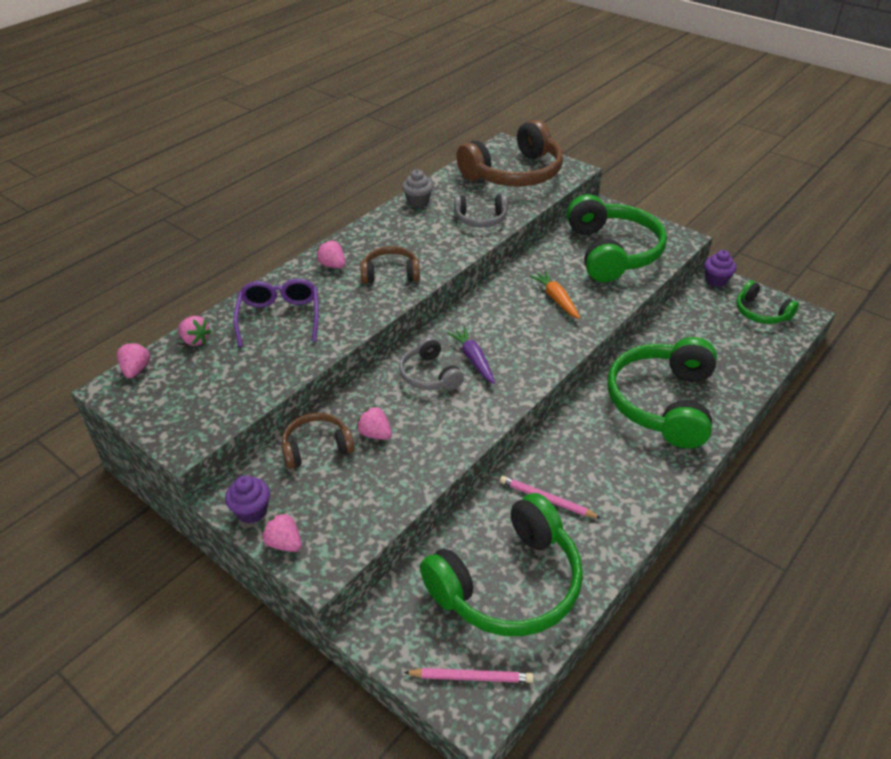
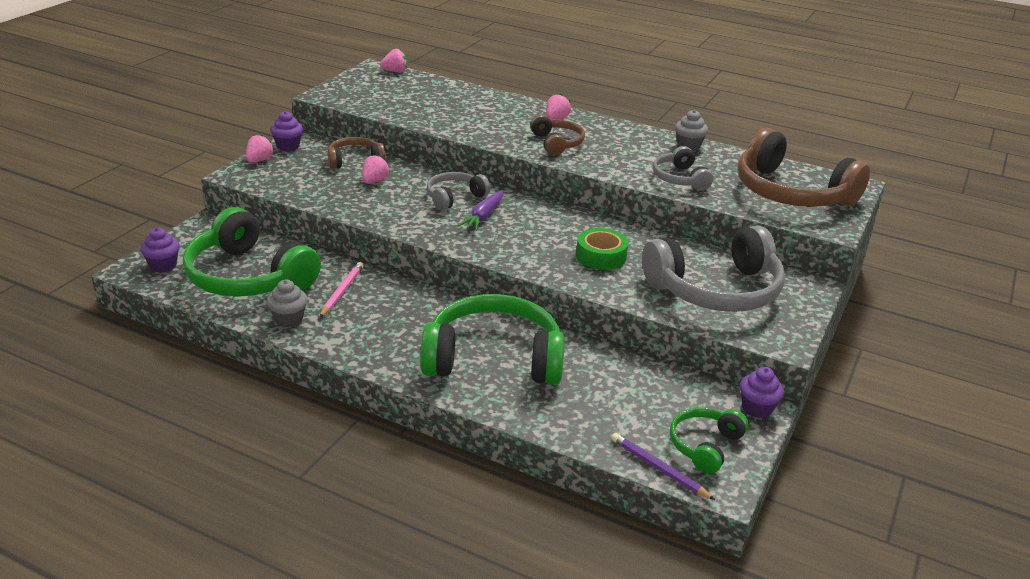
camera: 75 degrees right, 10 degrees down
(195, 340) = (434, 84): pink strawberry -> none
(279, 318) = (472, 107): purple glasses -> none
(317, 447) = (355, 161): brown headphones -> brown headphones turned 75 degrees counterclockwise
(471, 677) = (163, 266): pink pencil -> purple cupcake
(473, 359) = (483, 216): purple carrot -> purple carrot turned 150 degrees clockwise
(556, 299) = (601, 256): orange carrot -> green tape
(598, 547) = (289, 319): none -> grey cupcake
(612, 252) = (716, 289): green headphones -> grey headphones
(789, 338) = (659, 468): none -> purple pencil

